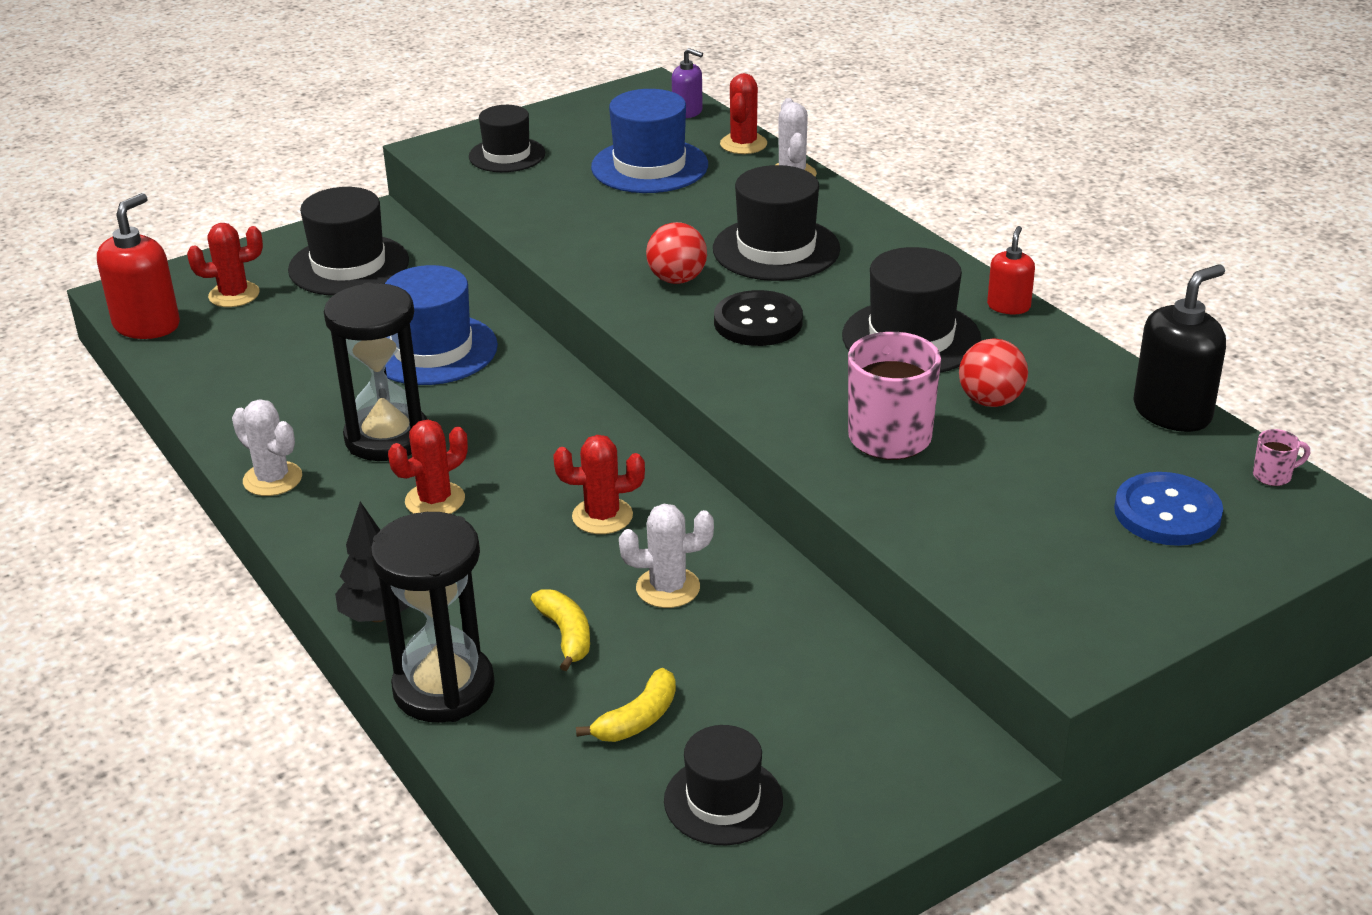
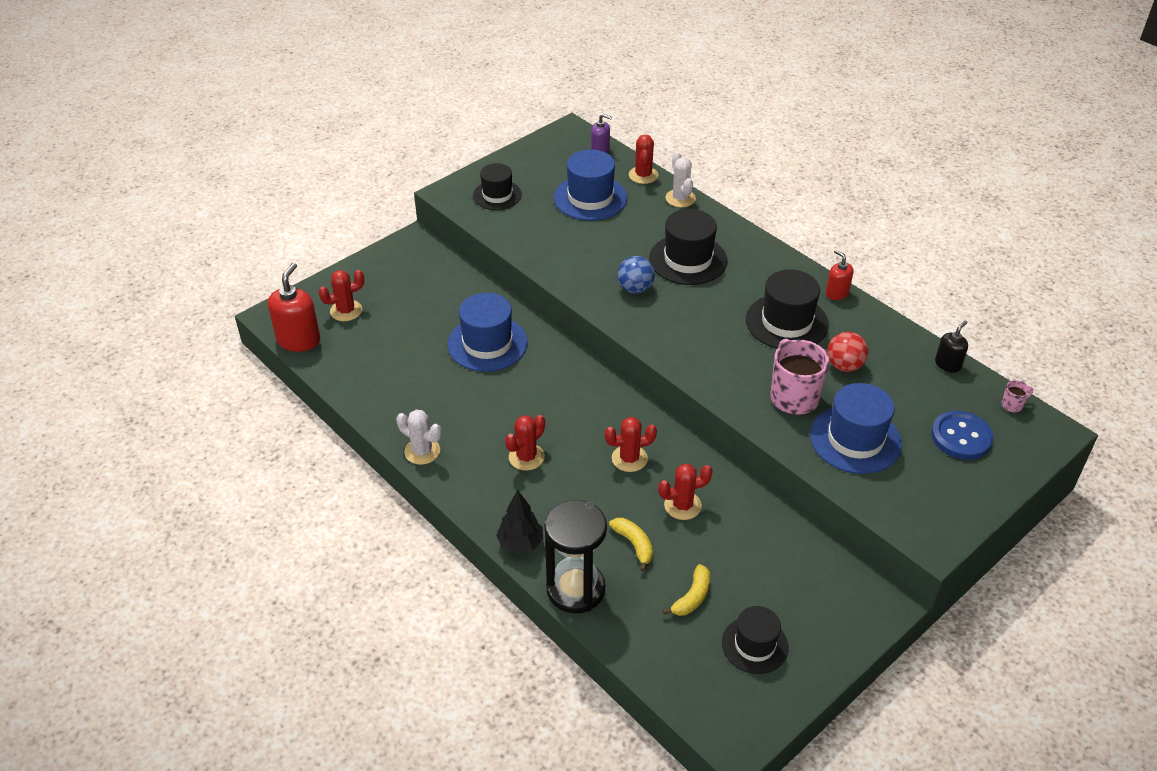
camera: 10 degrees left, 10 degrees up
(349, 265) = (411, 281): black hat -> none
(387, 437) = (481, 413): black hourglass -> none
(668, 588) = (682, 505): white cactus -> red cactus
(677, 279) = (635, 289): red ball -> blue ball
(758, 322) = (693, 318): black button -> none
(977, 501) = (855, 439): none -> blue hat
(1008, 306) = (837, 293): red soap dispenser -> red soap dispenser turned 45 degrees counterclockwise
(1172, 412) = (948, 364): black soap dispenser -> black soap dispenser, size x0.57

